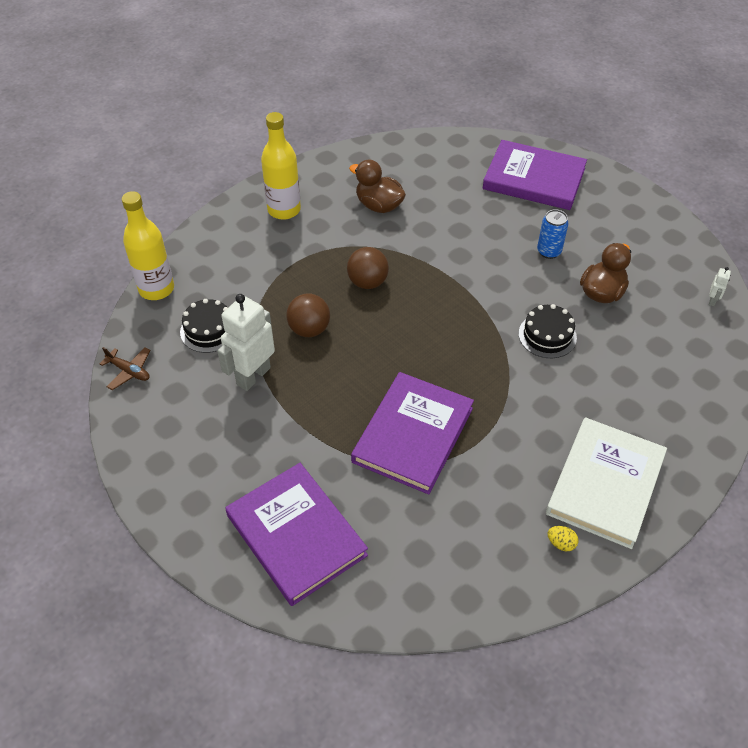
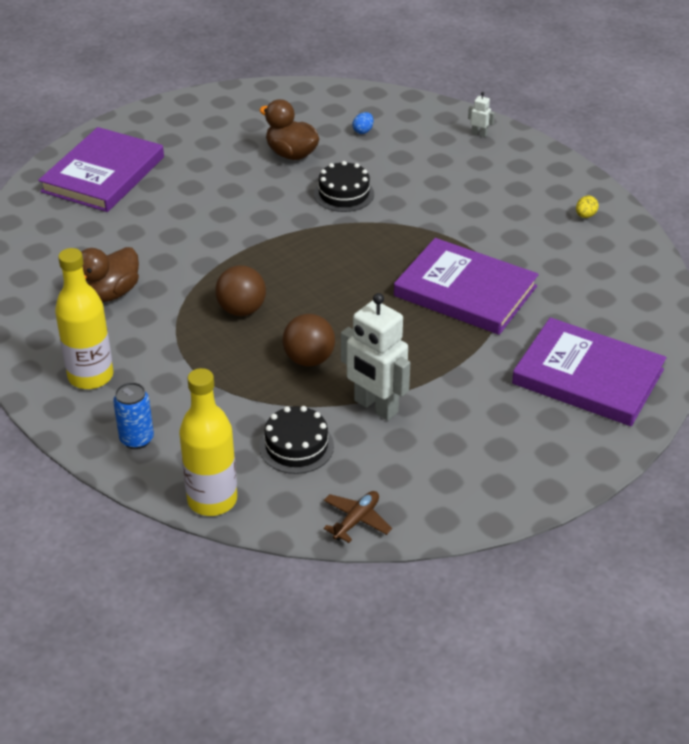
camera: 85 degrees left, 10 degrees down
(296, 535) = (588, 377): purple book -> purple book turned 60 degrees clockwise
(549, 251) = (224, 178): blue can -> blue can (137, 439)
(605, 484) = (523, 184): white book -> none
(660, 343) = (363, 131): none -> blue egg
(712, 300) = (314, 95): white robot -> white robot (479, 134)

